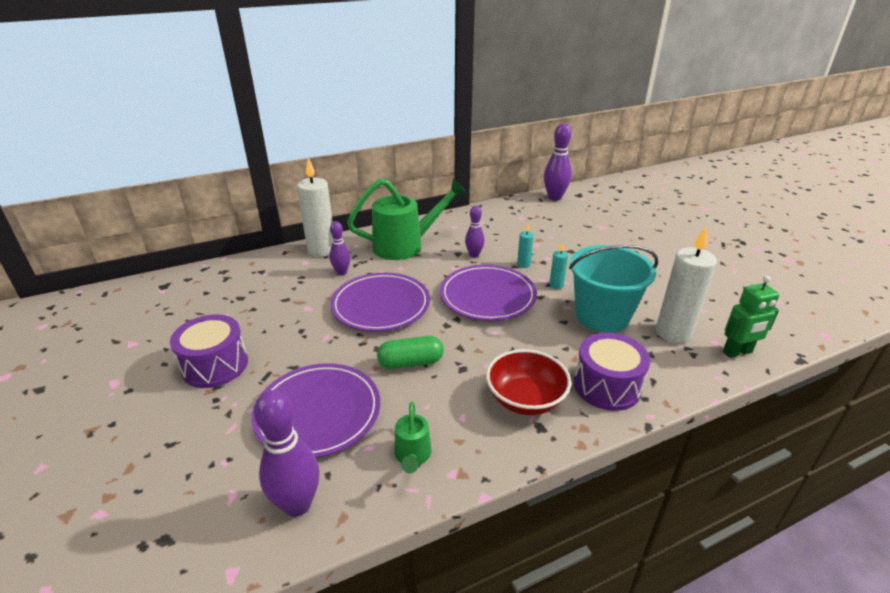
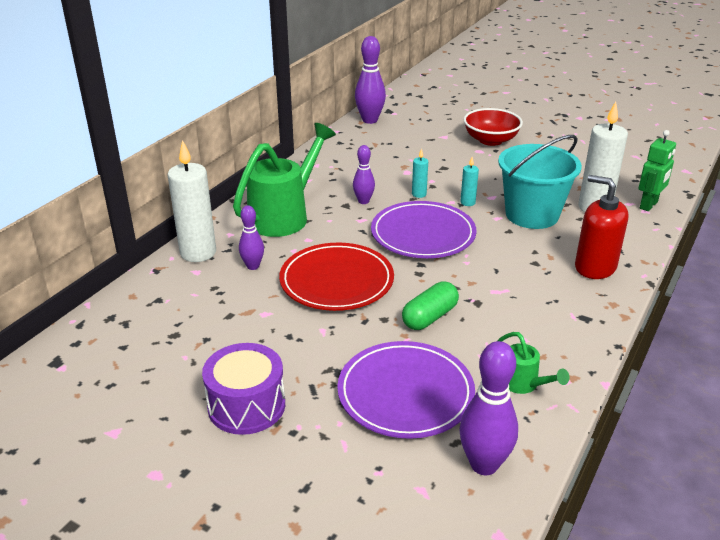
camera: 35 degrees left, 0 degrees up
(381, 305) = (336, 281): purple plate -> red plate
(525, 399) = (552, 303): red bowl -> red bowl (490, 140)
(607, 386) = (595, 267): purple drum -> red soap dispenser

